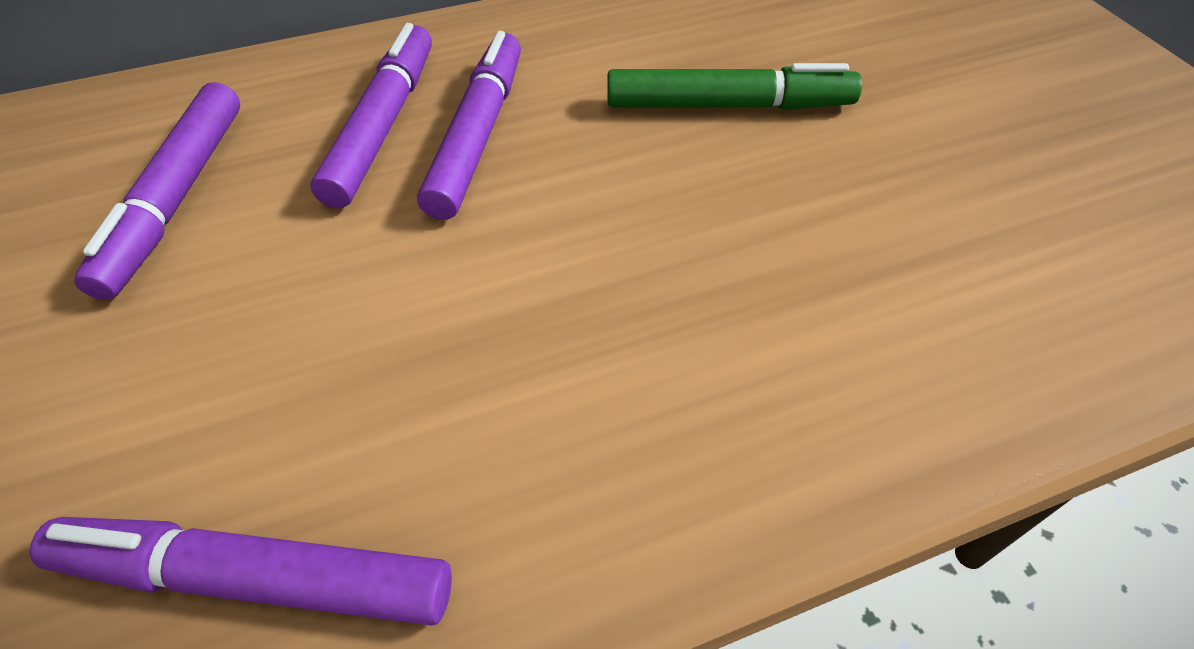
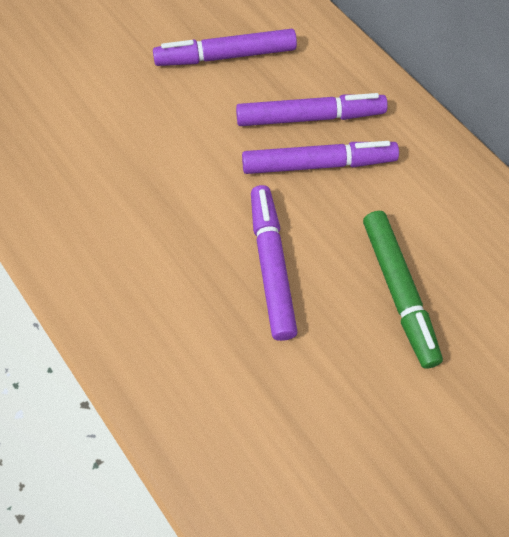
camera: 75 degrees right, 10 degrees up
(256, 578) = (45, 174): purple marker -> purple marker (271, 266)

